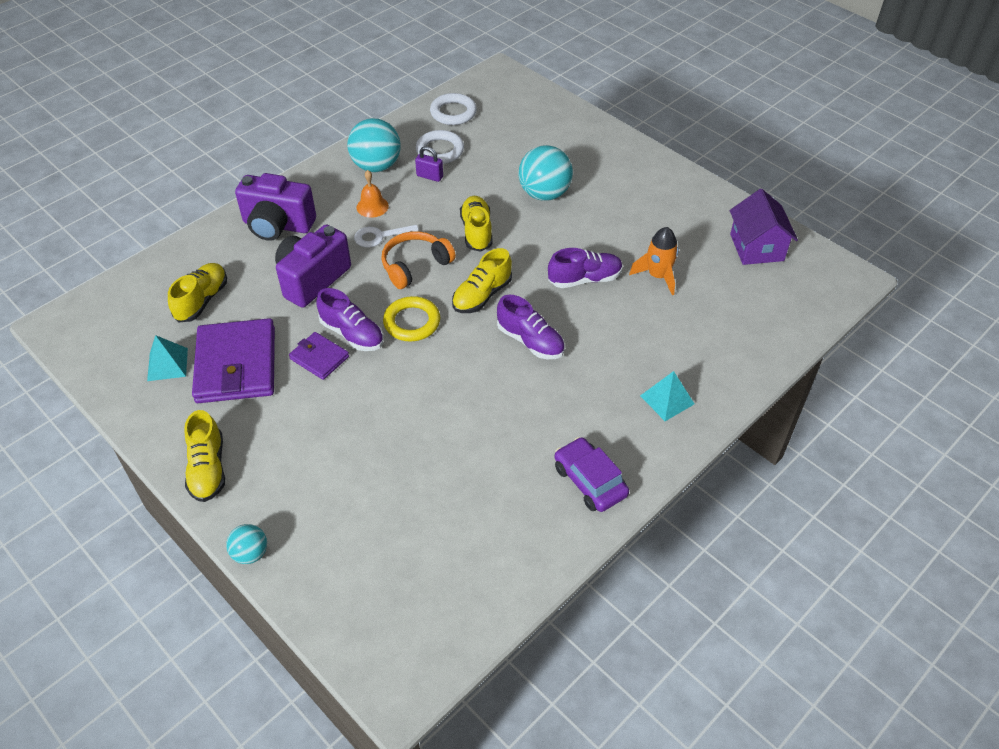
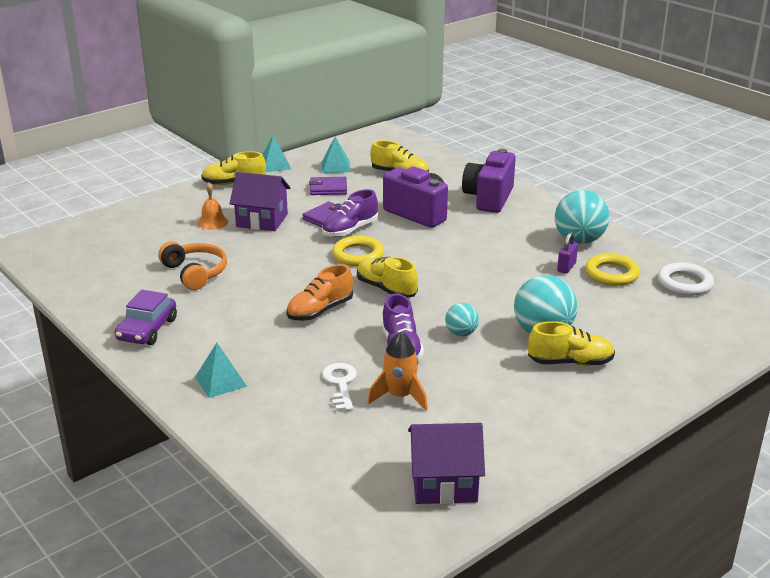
camera: 95 degrees right, 20 degrees down
(151, 431) = (274, 165): none -> turquoise pyramid
(236, 365) = (328, 188): purple wallet -> purple wallet, size x0.51
(250, 553) = (157, 199): turquoise ball -> turquoise ball (461, 333)
(325, 419) = (262, 220): none -> purple house
(372, 206) = (516, 238): orange bell -> orange bell (212, 222)
(381, 236) = (473, 242): white key -> white key (340, 384)
(415, 265) = (431, 257): orange headphones -> orange headphones (195, 273)
(440, 150) = (611, 274): white ring -> yellow ring
(477, 232) = (479, 290): yellow shoe -> yellow shoe (570, 362)
(530, 341) = (320, 311): purple shoe -> orange shoe
(590, 481) = (147, 329): purple car -> purple car turned 135 degrees clockwise

